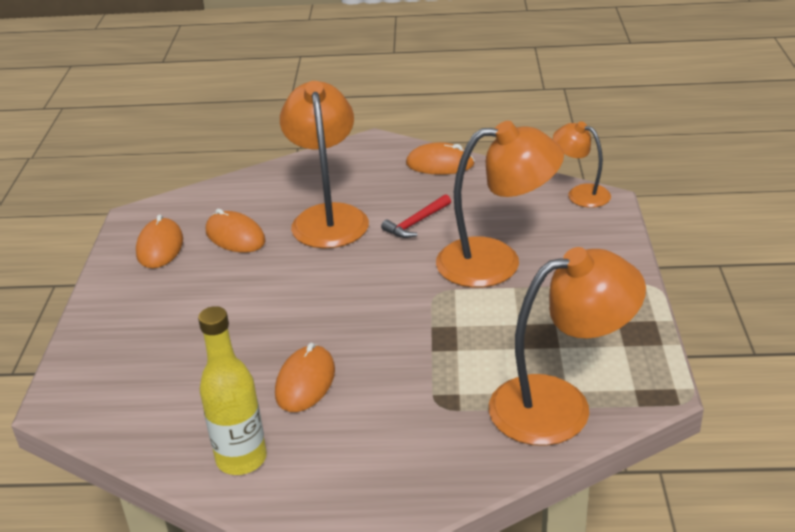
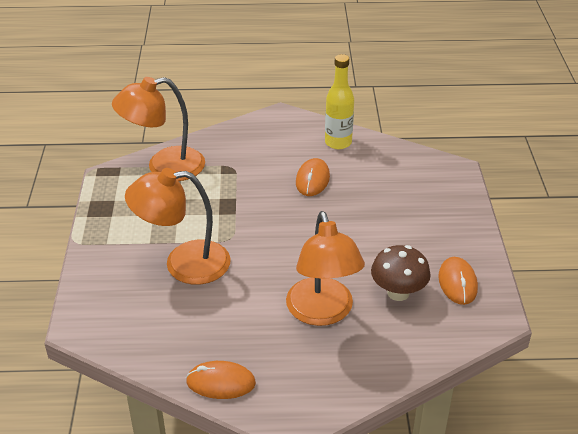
camera: 175 degrees right, 5 degrees up
(235, 236) = (398, 293): orange mouse -> brown mushroom
(416, 223) = (245, 304): red hammer -> none
(580, 193) = (94, 336): orange lamp -> none

